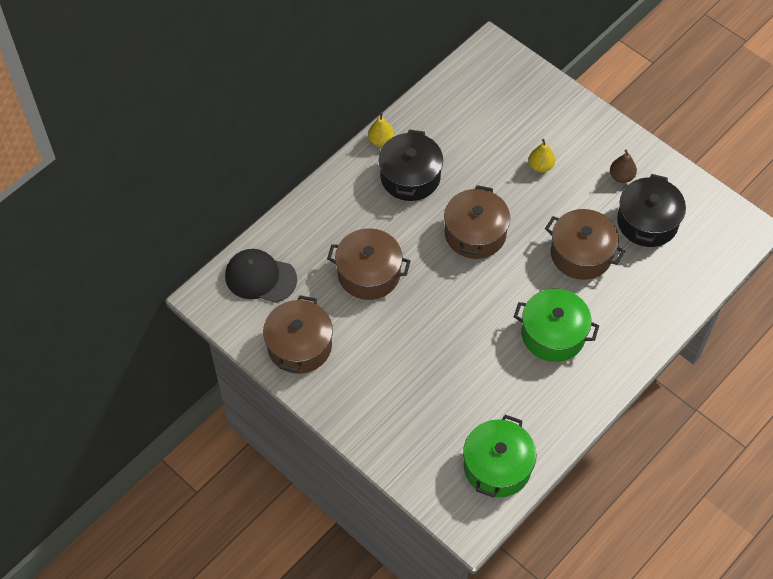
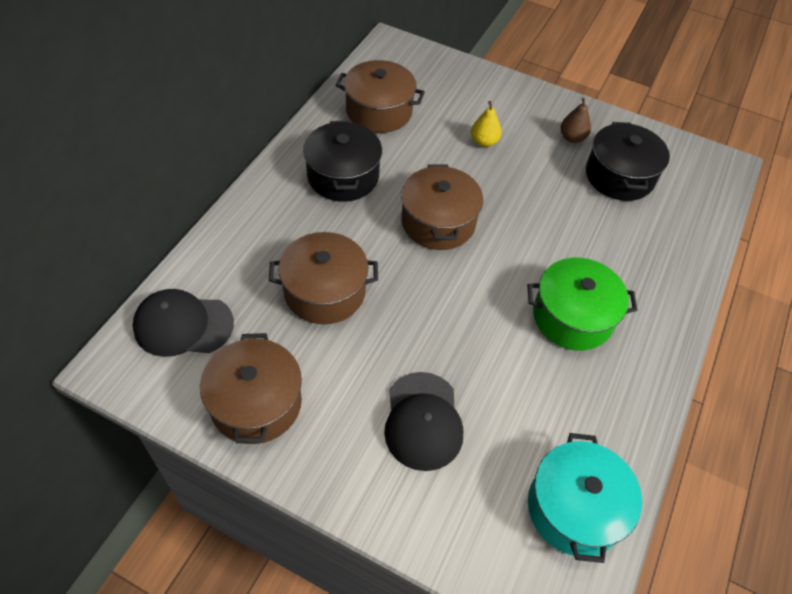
camera: 20 degrees left, 5 degrees down
(381, 141) = (298, 145): yellow pear -> none
(412, 384) = (423, 421): none -> black cap
(497, 466) = (574, 508): green pot -> turquoise pot
(581, 254) = (565, 221): brown pot -> brown pot (379, 111)

